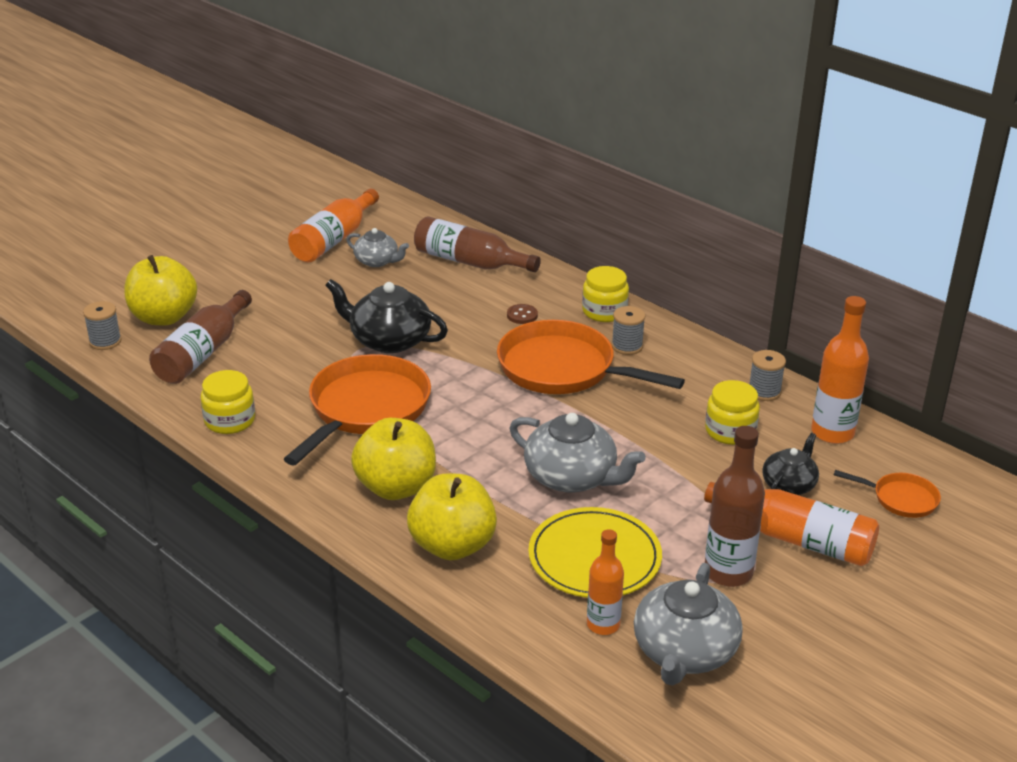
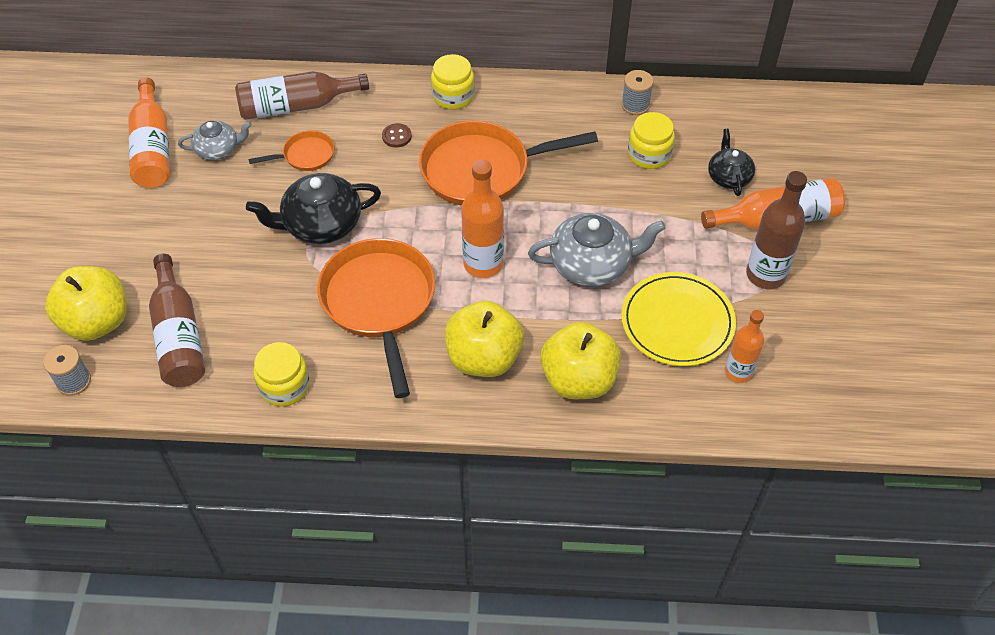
camera: 40 degrees left, 20 degrees up
(627, 346) = (504, 120): grey spool -> none
(684, 652) = (804, 356): grey teapot -> none
(832, 432) = (710, 114): orange bottle -> orange bottle (483, 264)
(900, 499) = (800, 145): orange pan -> orange pan (305, 155)

